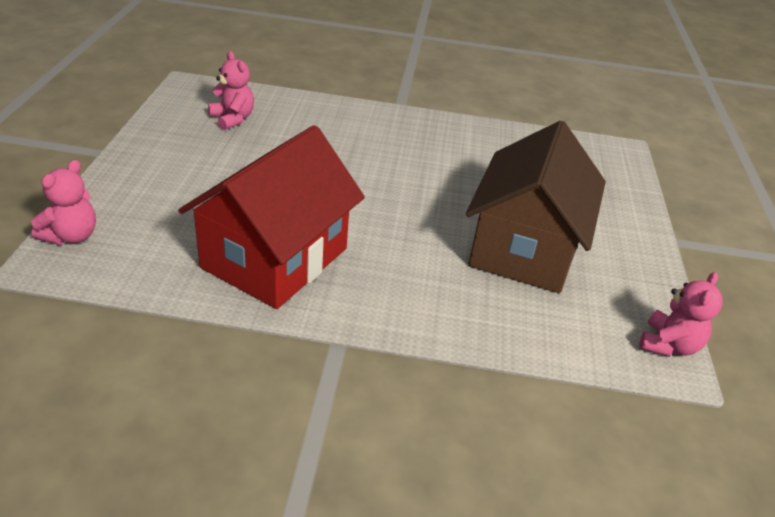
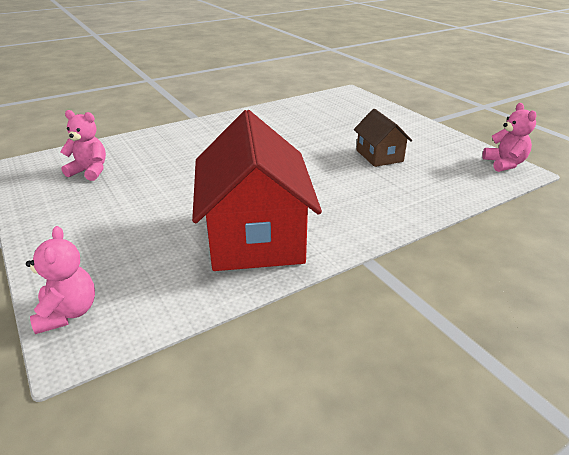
camera: 35 degrees left, 5 degrees down
(524, 248) = (379, 156): brown house -> brown house, size x0.50

